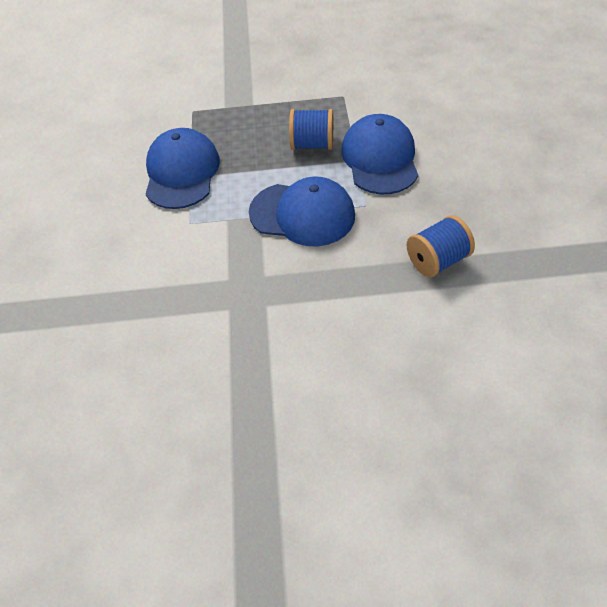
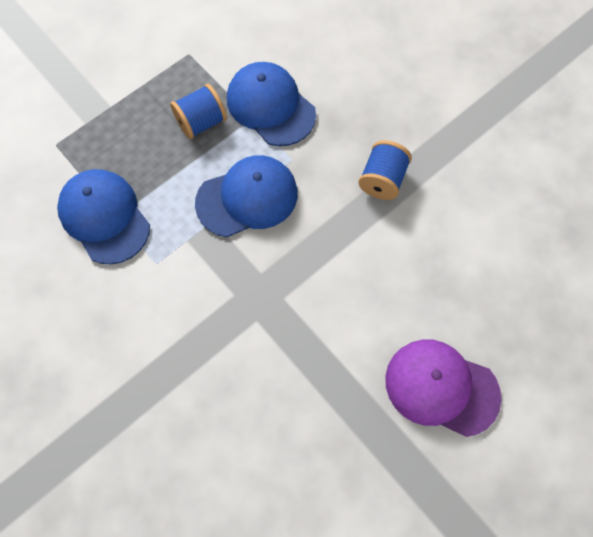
camera: 40 degrees left, 15 degrees up
(350, 474) = (441, 387): none -> purple cap

